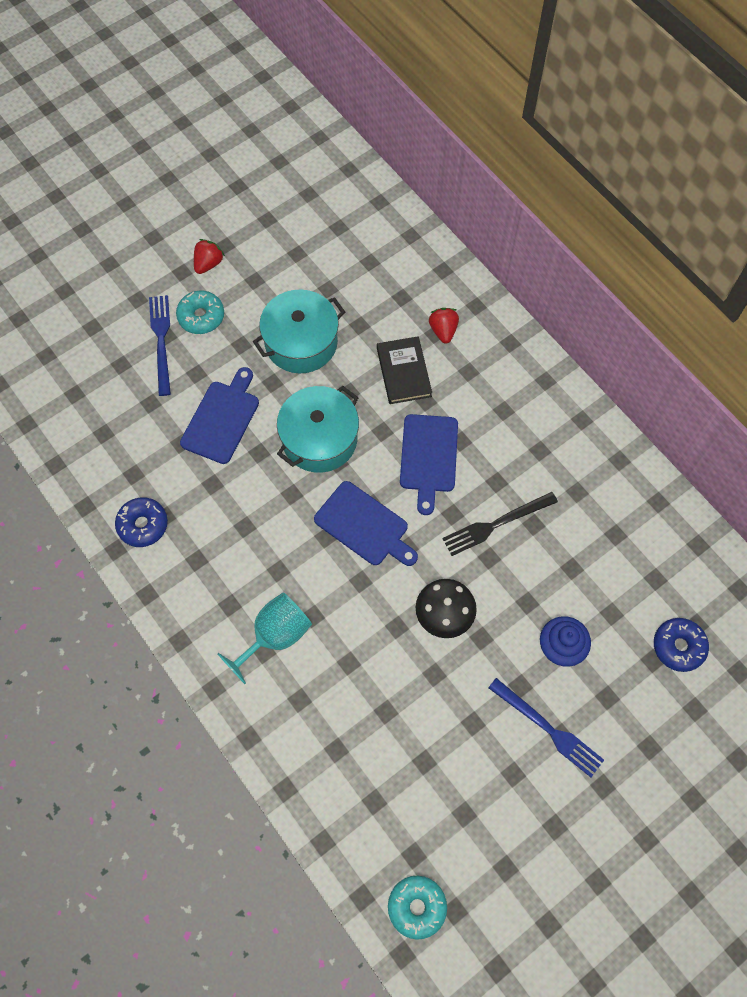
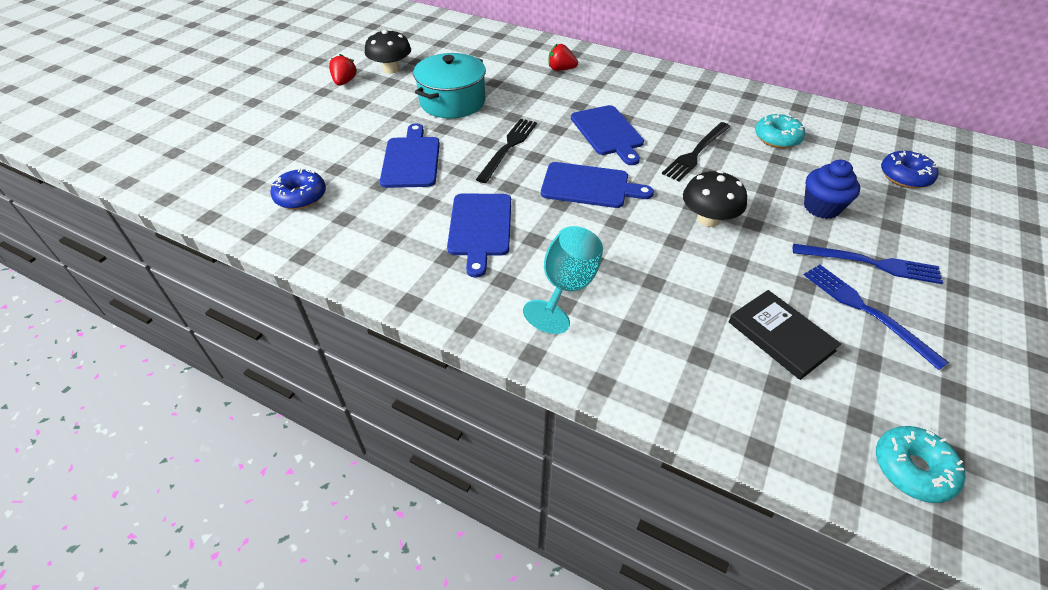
camera: 25 degrees left, 20 degrees down
(143, 525) = (374, 250): blue donut -> blue donut (301, 196)
(161, 341) = (325, 131): blue fork -> blue fork (866, 311)
(201, 316) = (355, 109): turquoise donut -> turquoise donut (777, 138)
(240, 536) = (480, 228): none -> blue cutting board
(264, 259) = (391, 69): none -> black mushroom
(319, 439) = (508, 147): turquoise pot -> black fork
(403, 372) = (548, 95): black book -> black book (780, 336)
(443, 330) = (561, 69): red strawberry -> red strawberry turned 45 degrees counterclockwise

